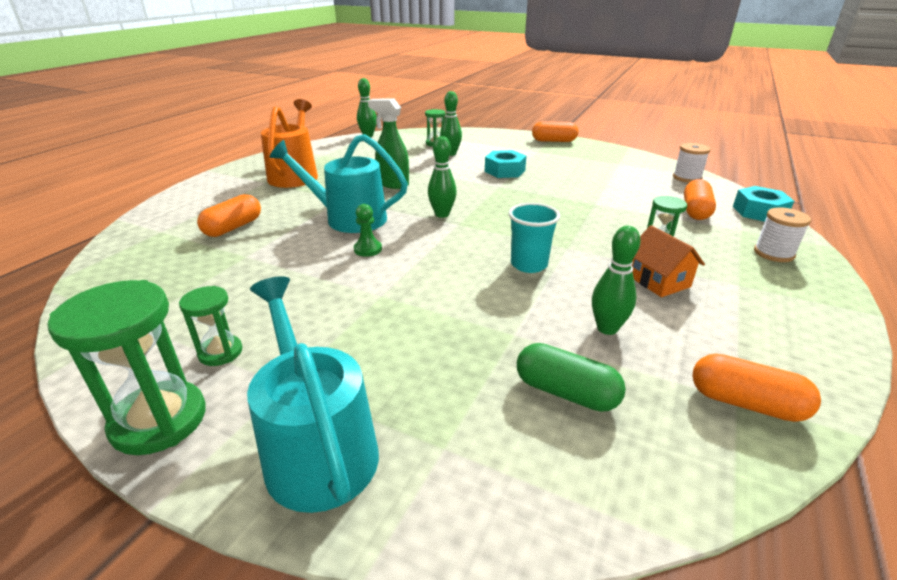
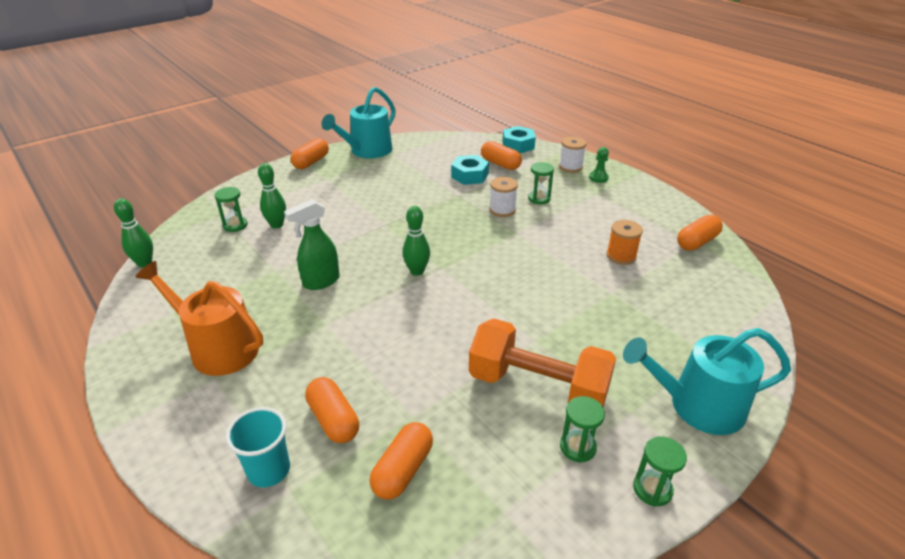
camera: 65 degrees left, 5 degrees up
(159, 420) = (652, 489): green hourglass -> green hourglass, size x0.56
(182, 266) = (403, 470): none -> orange capsule
(306, 310) = (538, 386): none -> orange dumbbell
(349, 218) = (380, 328): turquoise watering can -> turquoise watering can (367, 151)
(368, 249) = (454, 330): green pawn -> green pawn (598, 178)
(504, 171) = (354, 210): turquoise nut -> turquoise nut (469, 175)
(529, 264) = (531, 257): turquoise cup -> turquoise cup (269, 470)
(566, 392) = (674, 293): green capsule -> none
(607, 328) = (621, 256): green bowling pin -> orange spool
(658, 281) = (579, 217): orange house -> none
(687, 178) = (447, 143): white spool -> white spool (502, 210)

